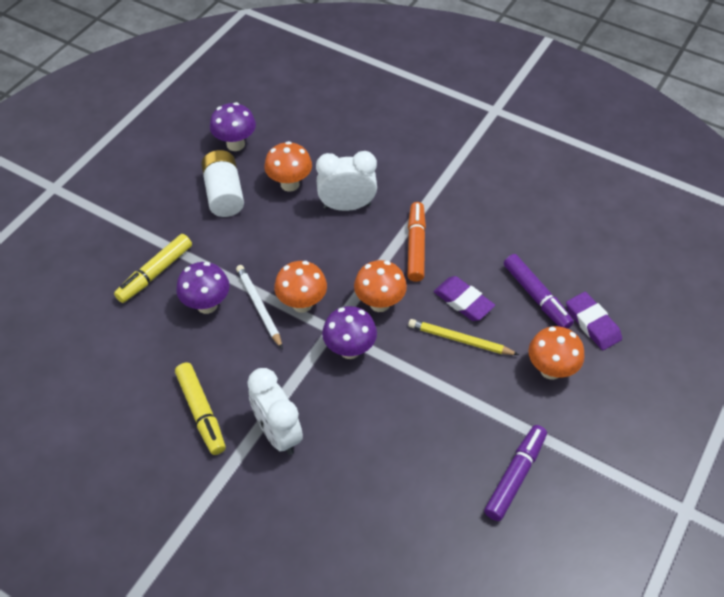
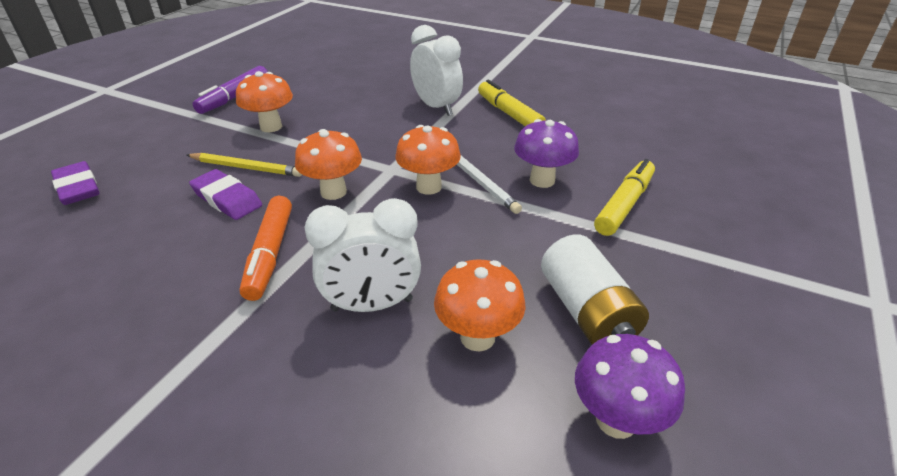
camera: 175 degrees right, 15 degrees down
(350, 349) = (371, 155): purple mushroom -> none
(536, 297) = (128, 208): purple marker -> none
(550, 370) = (158, 152): orange mushroom -> orange mushroom (271, 127)

